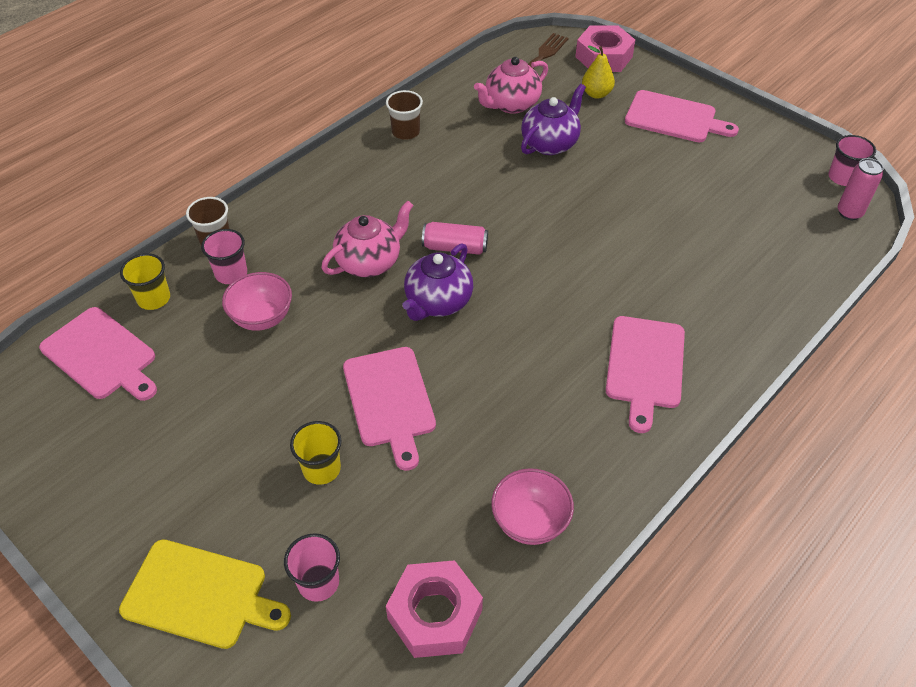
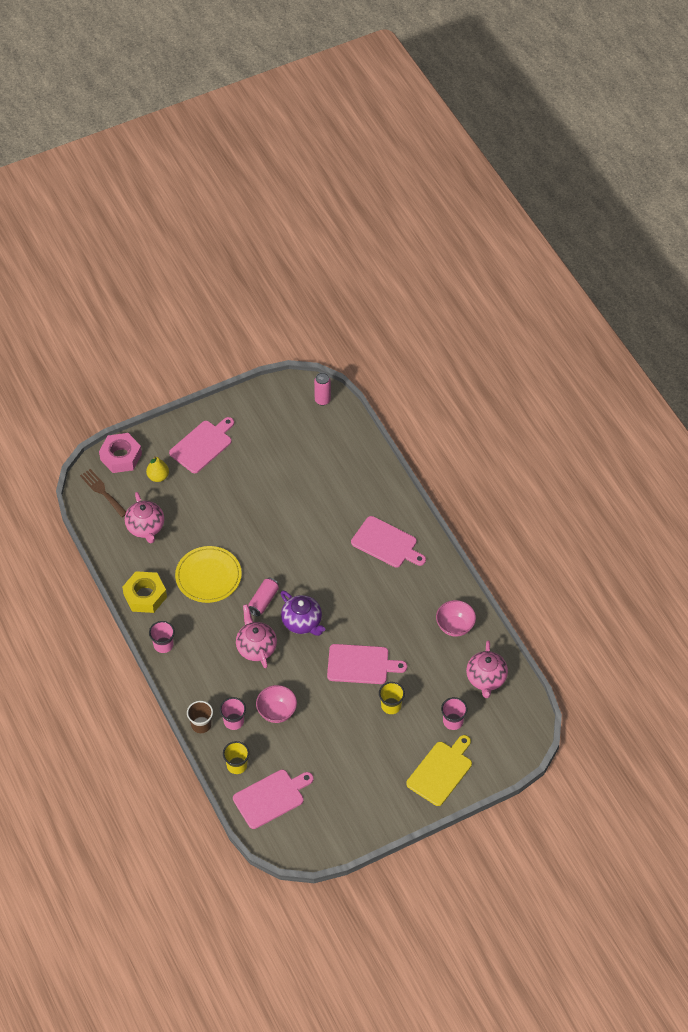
camera: 70 degrees left, 5 degrees up
(405, 132) = (145, 596): brown cup -> yellow nut
(435, 614) = (486, 679): pink nut -> pink teapot
(467, 180) = (208, 576): none -> yellow plate
(550, 143) = (195, 520): purple teapot -> none
(842, 177) = (294, 388): pink cup -> pink cup (163, 645)

